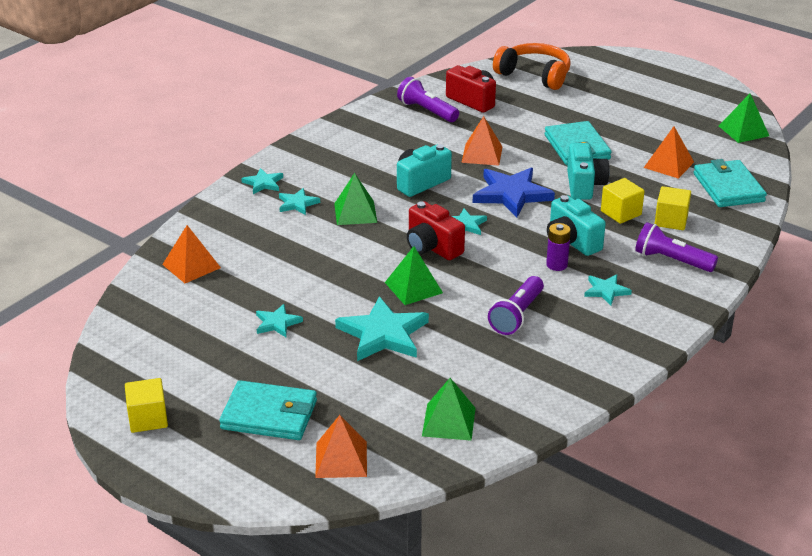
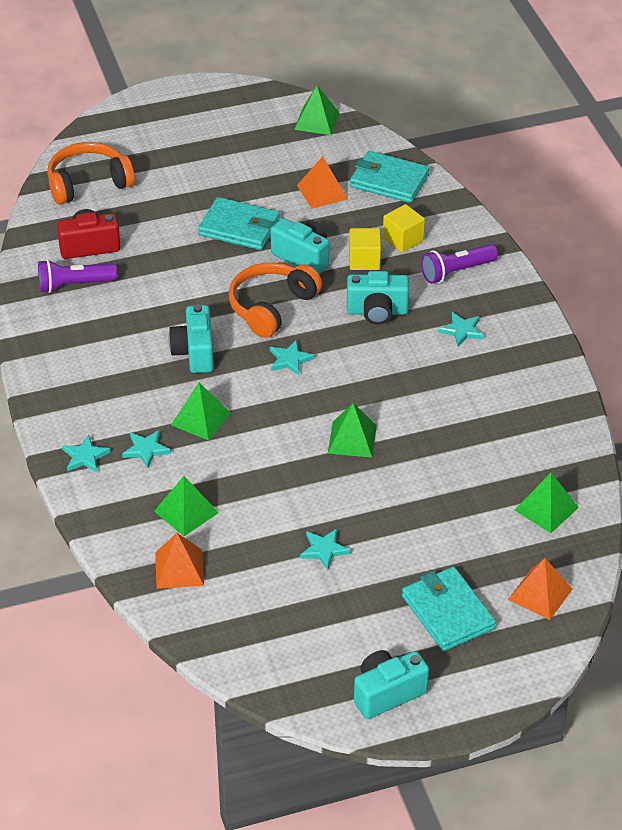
camera: 55 degrees left, 10 degrees up
(148, 419) = (387, 693): yellow cube -> turquoise camera
(252, 245) = (186, 512): none -> green pyramid
(269, 415) = (448, 612): turquoise wallet -> turquoise wallet turned 75 degrees counterclockwise
(383, 334) = (400, 490): turquoise star -> none
(432, 247) = (304, 398): red camera -> none
(482, 154) = (188, 290): orange pyramid -> none
(511, 194) = (272, 307): blue star -> orange headphones
(517, 315) = (447, 398): purple flashlight -> none
(557, 265) = (401, 338): purple battery -> none

